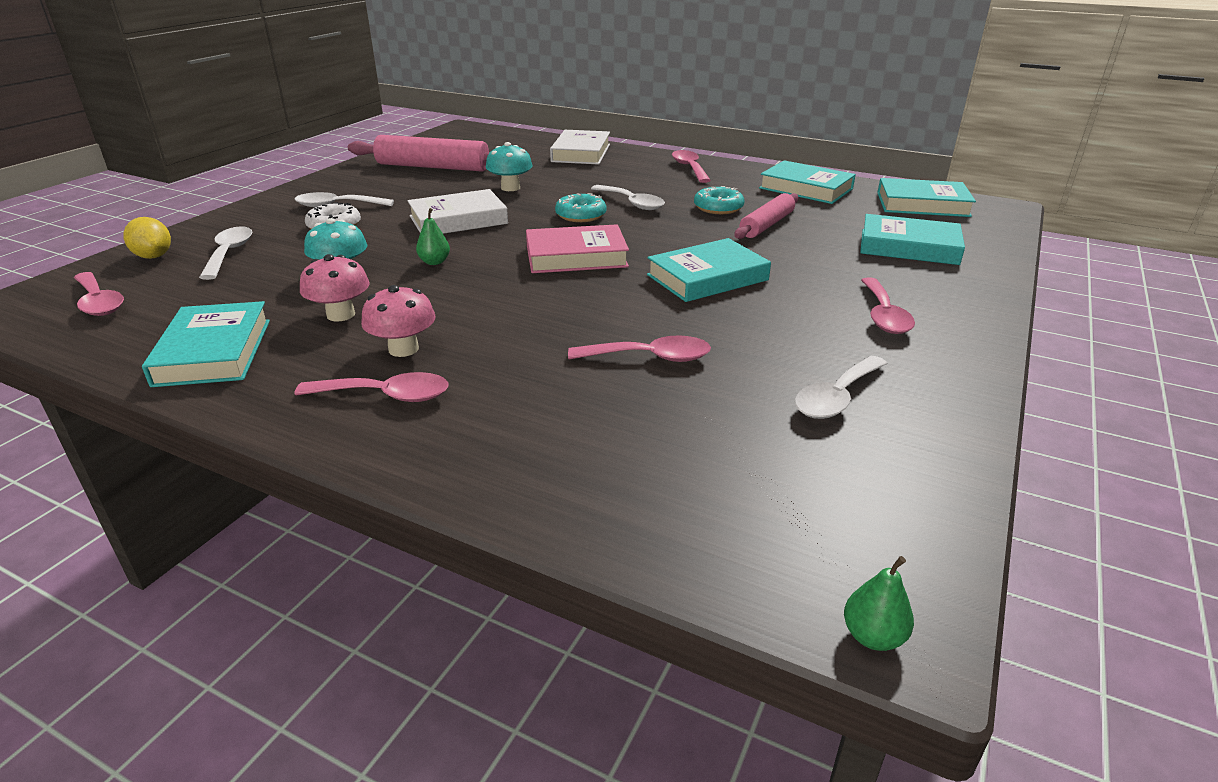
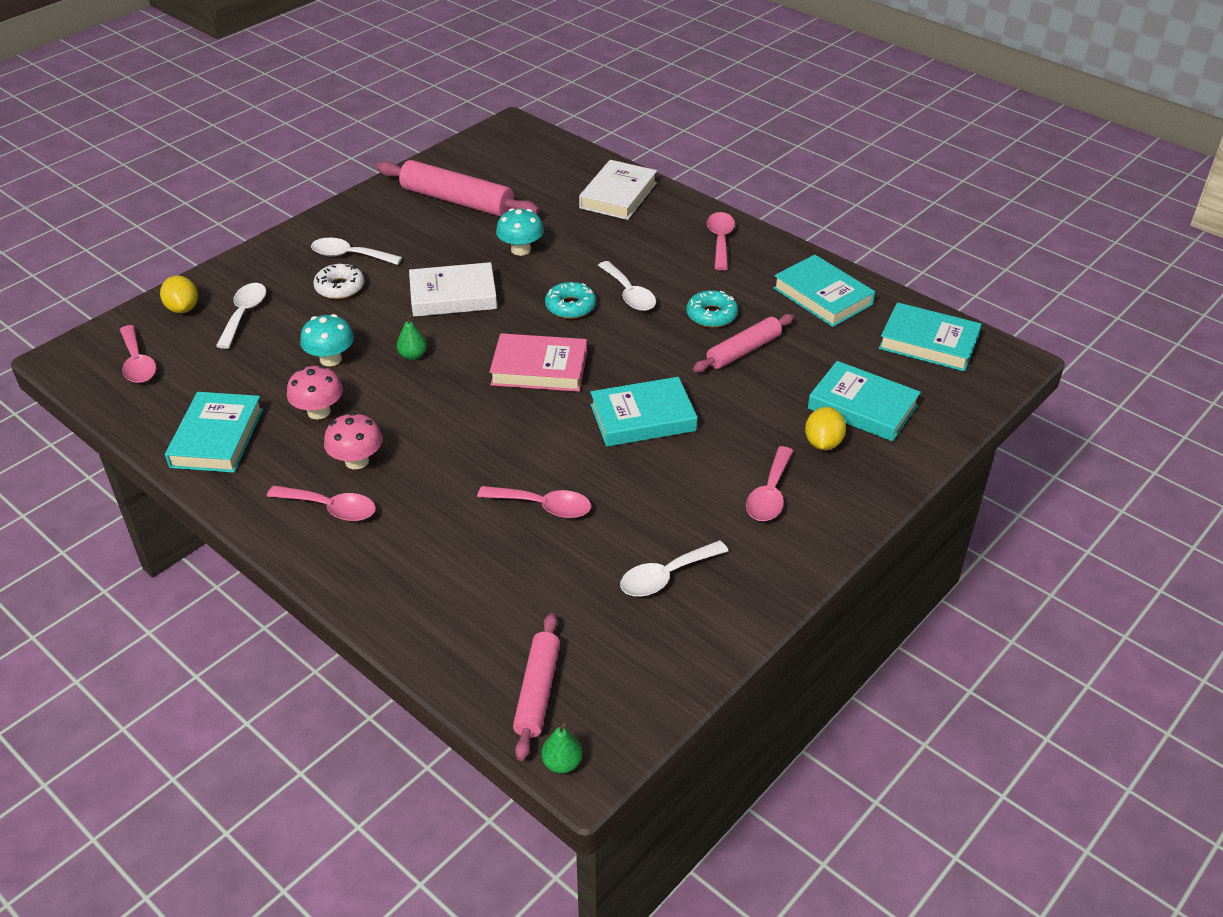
camera: 15 degrees right, 10 degrees up
(771, 547) = (537, 691): none -> pink rolling pin
(898, 274) = (823, 443): none -> yellow lemon

